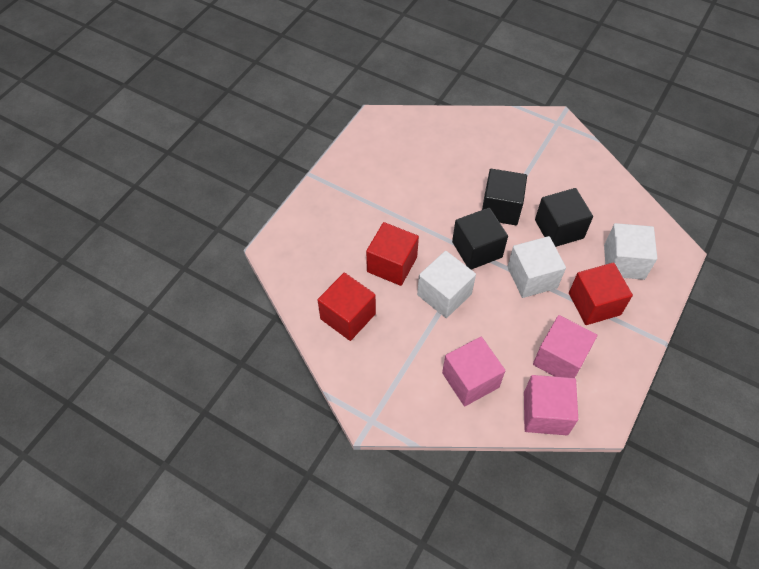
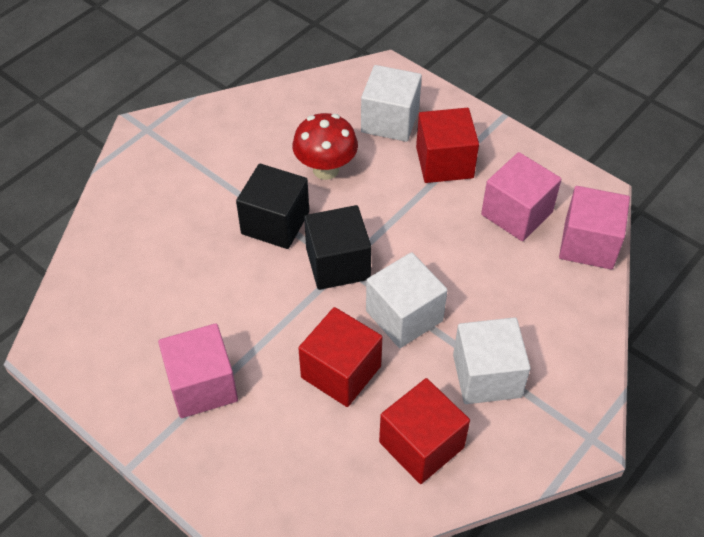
camera: 80 degrees left, 5 degrees down
(470, 380) = (538, 311): pink cube -> pink cube (202, 385)
(532, 277) = (395, 214): white cube -> white cube (486, 376)
(559, 229) = (326, 169): black cube -> red mushroom

